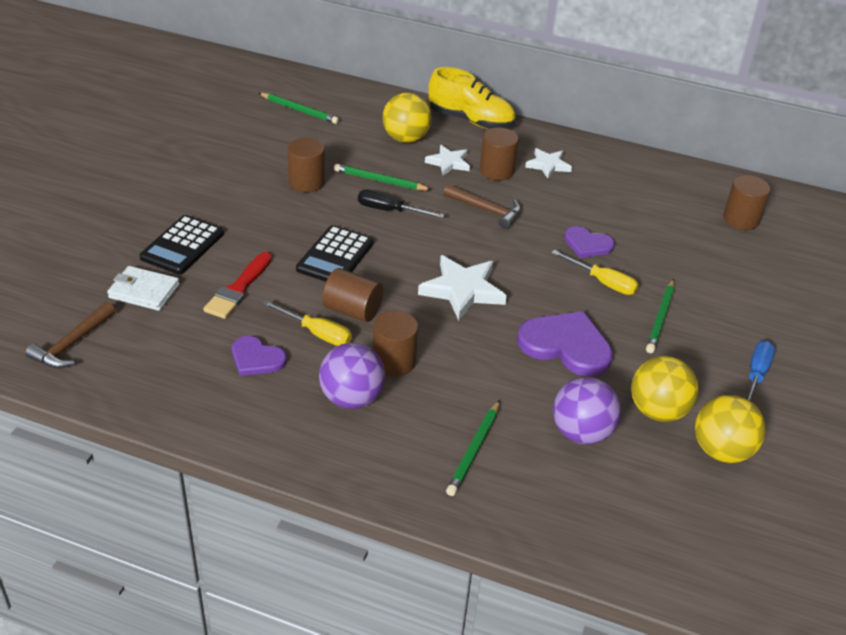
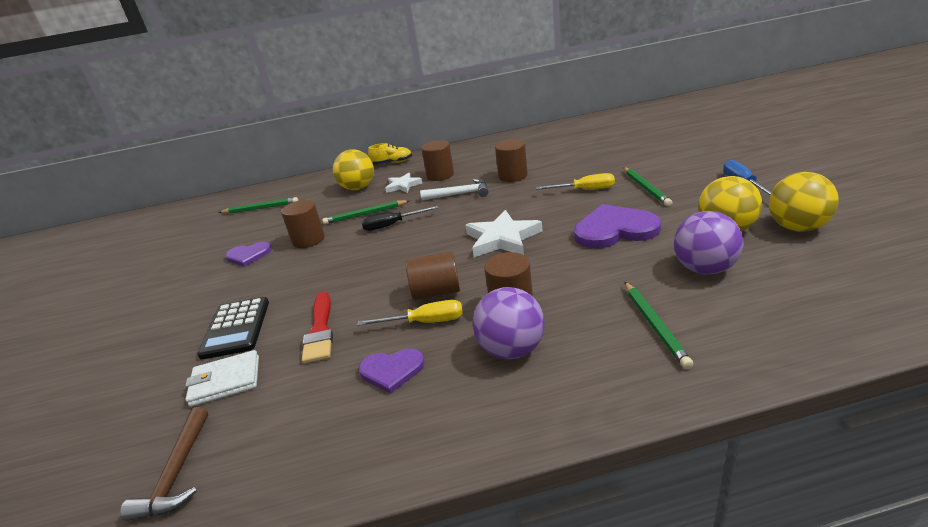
camera: 25 degrees left, 10 degrees down
(335, 256) = (381, 268): black calculator -> none
(471, 121) = (392, 163): yellow shoe -> yellow shoe, size x0.58
(487, 210) = (460, 194): brown hammer -> white hammer
(548, 165) = (469, 159): white star -> none
(587, 244) = (547, 179): purple heart -> purple heart (249, 255)
(741, 219) = (612, 131): brown cylinder -> brown cylinder (513, 176)

